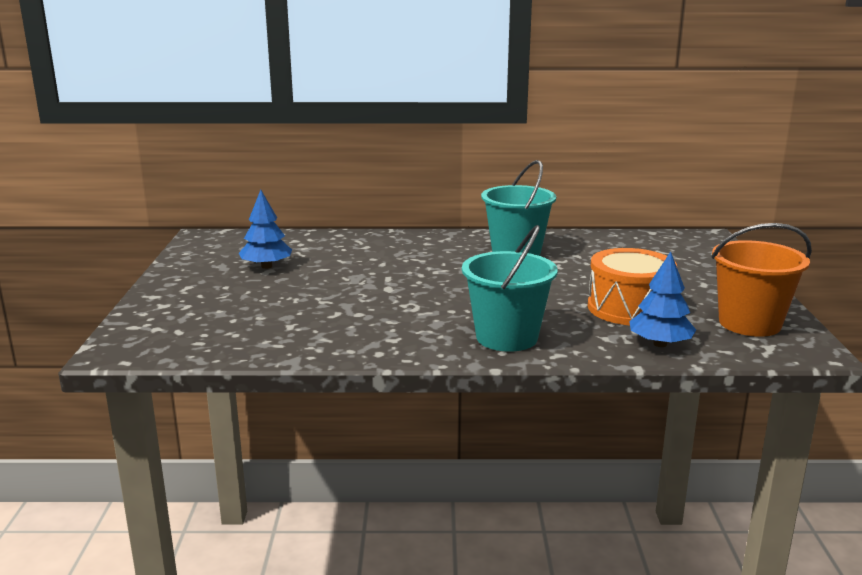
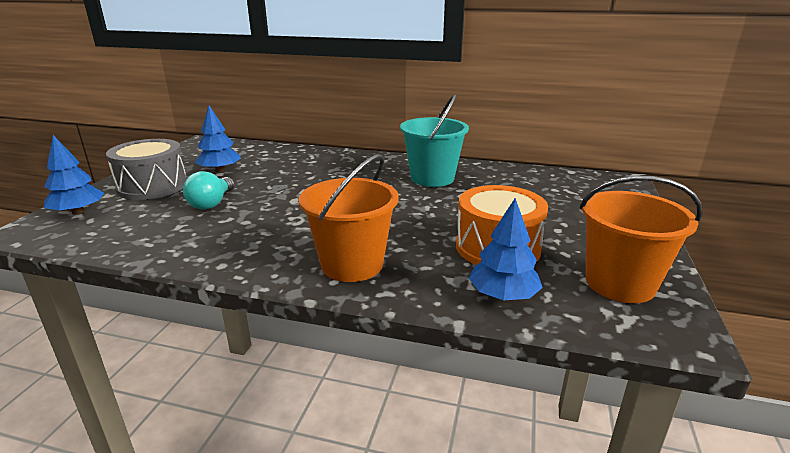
camera: 15 degrees right, 5 degrees up
(152, 325) = (78, 212): none -> blue tree
(206, 291) = (152, 186): none -> grey drum
(300, 301) = (212, 203): none -> turquoise light bulb
(507, 337) = (352, 265): turquoise bucket -> orange bucket

